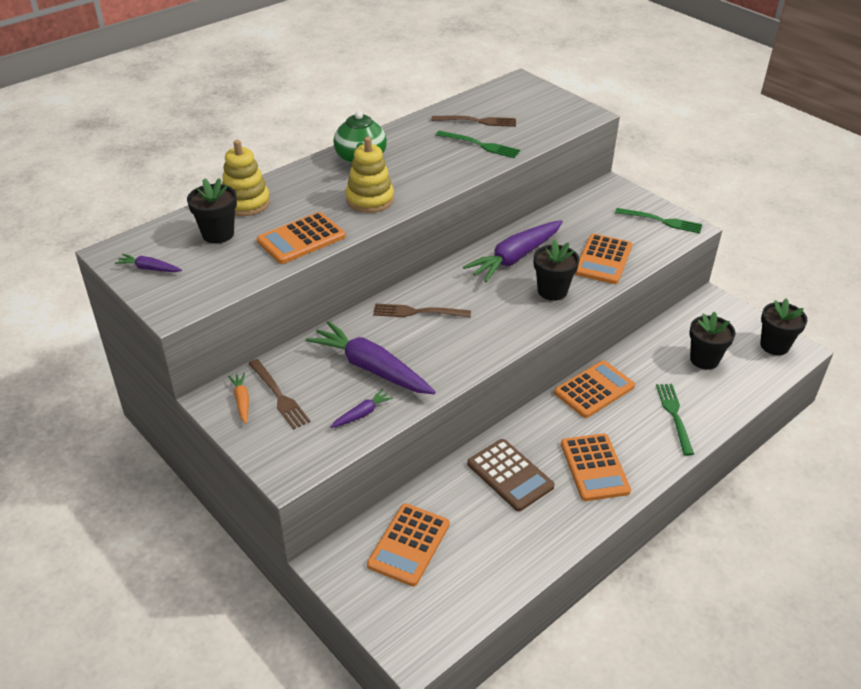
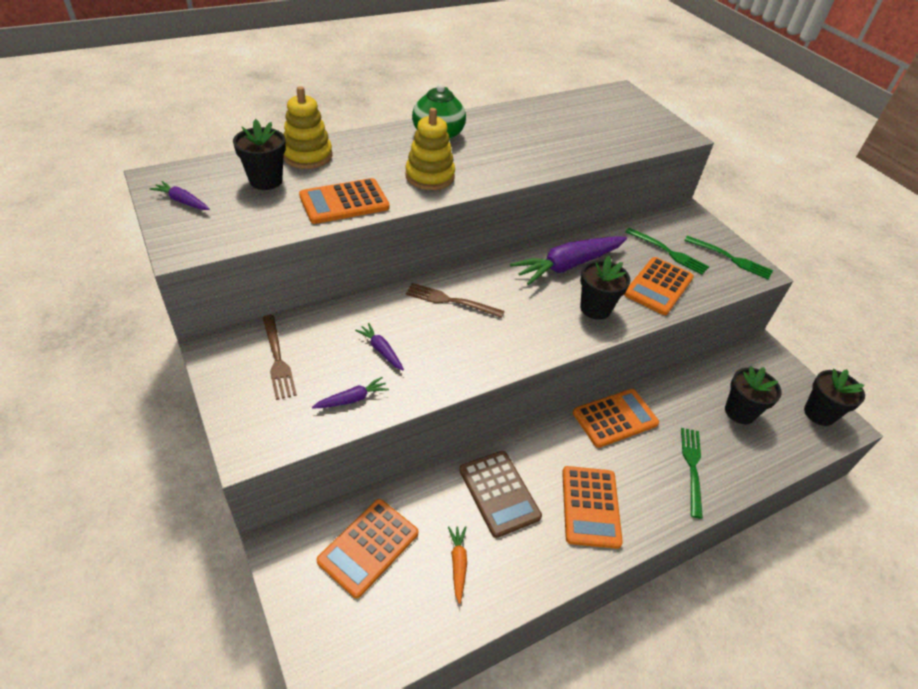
camera: 10 degrees right, 5 degrees up
(242, 401) = (239, 356): orange carrot -> orange carrot (458, 564)
(371, 368) = (381, 350): purple carrot -> purple carrot, size x0.46
(478, 121) = (567, 121): brown fork -> none
(480, 145) = (562, 144): green fork -> green fork (669, 252)

